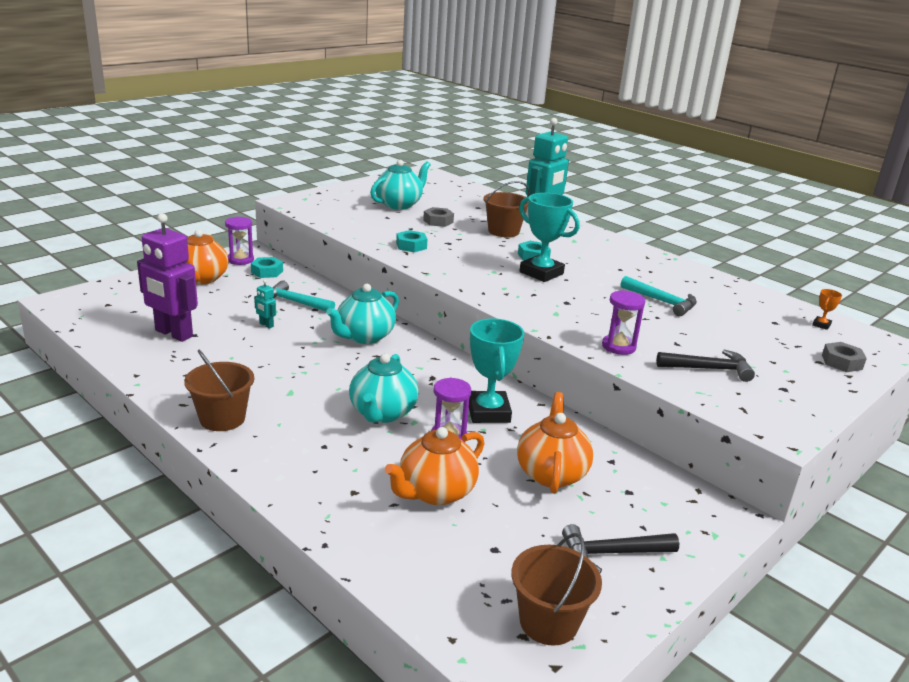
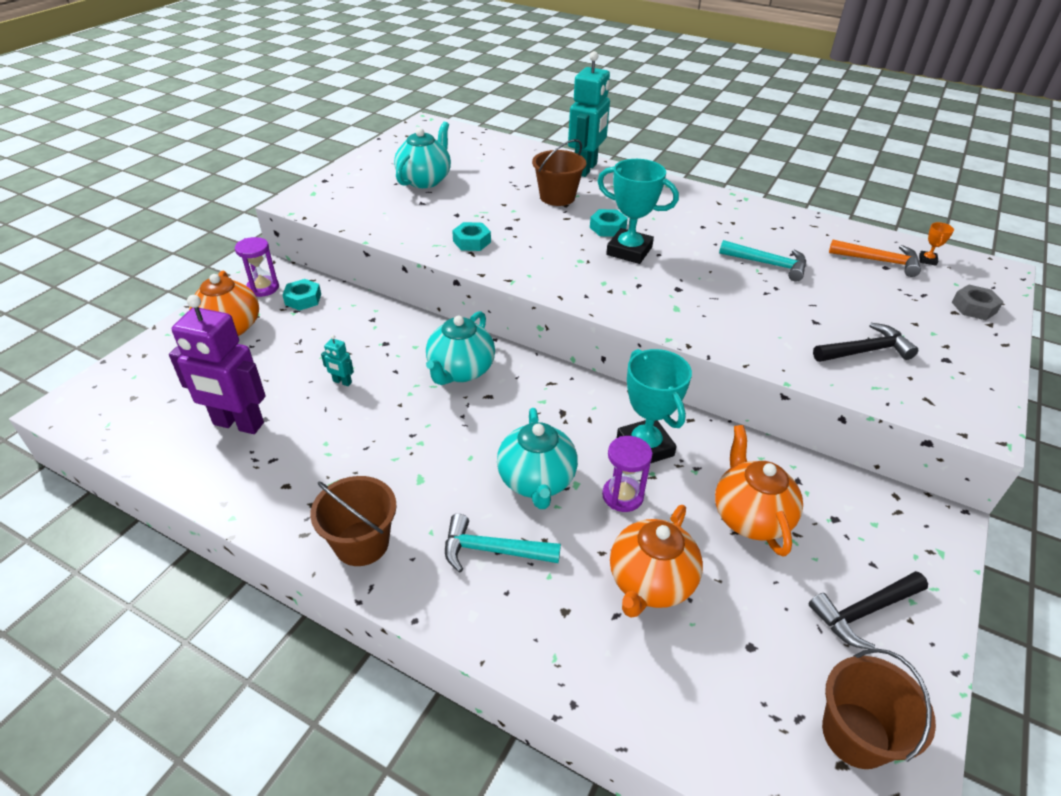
camera: 15 degrees left, 15 degrees up
(295, 302) = (358, 338): turquoise hammer -> turquoise hammer (492, 550)
(438, 221) = (480, 197): grey nut -> none
(618, 347) = (764, 342): purple hourglass -> none
(772, 317) = (879, 261): none -> orange hammer

